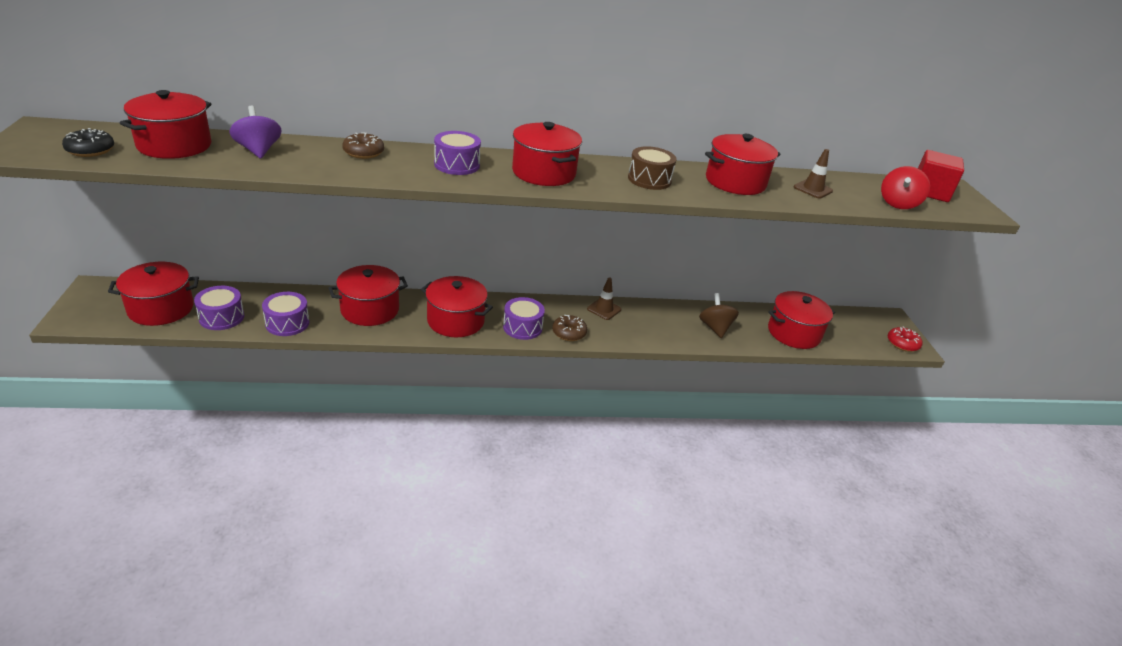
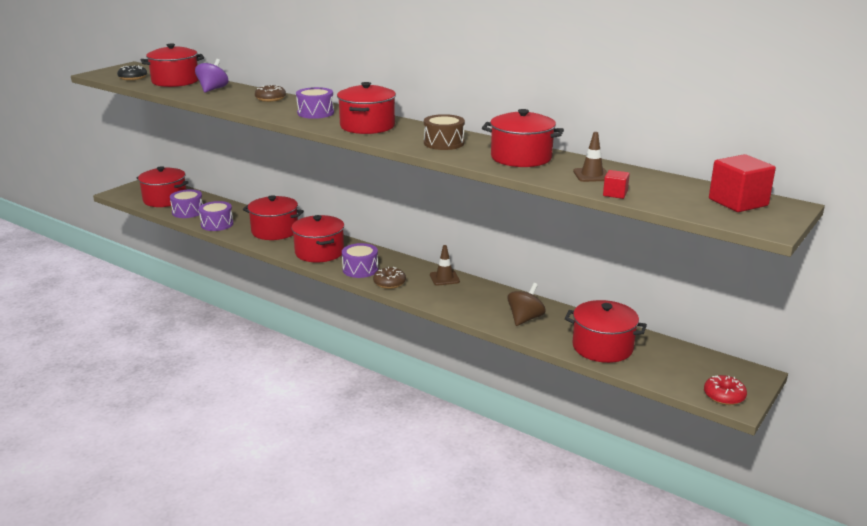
camera: 45 degrees right, 10 degrees down
(861, 206) = (615, 194): none -> red cube
(898, 204) = (666, 201): red spinning top -> none

